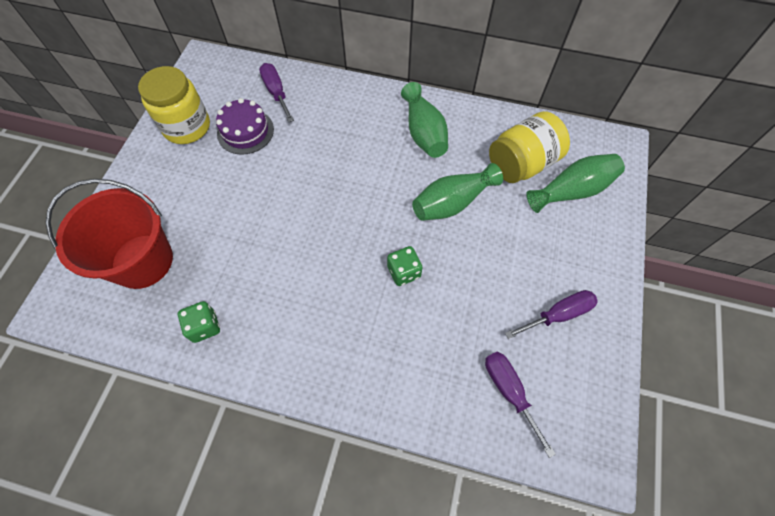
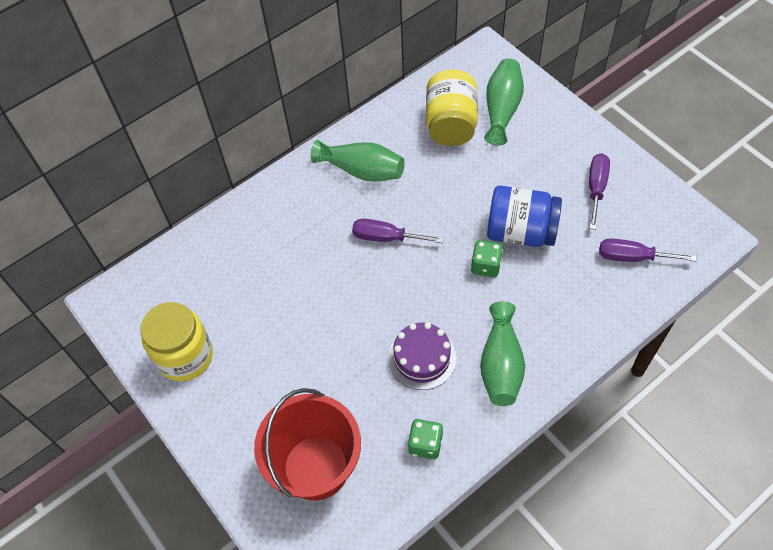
camera: 50 degrees left, 5 degrees down
(245, 131) = (237, 308): purple cake -> purple cake (422, 358)
(276, 92) = (212, 258): purple screwdriver -> purple screwdriver (386, 237)
(452, 203) = (448, 194): green vase -> green vase (501, 365)
(459, 279) = (520, 232): none -> blue jar

